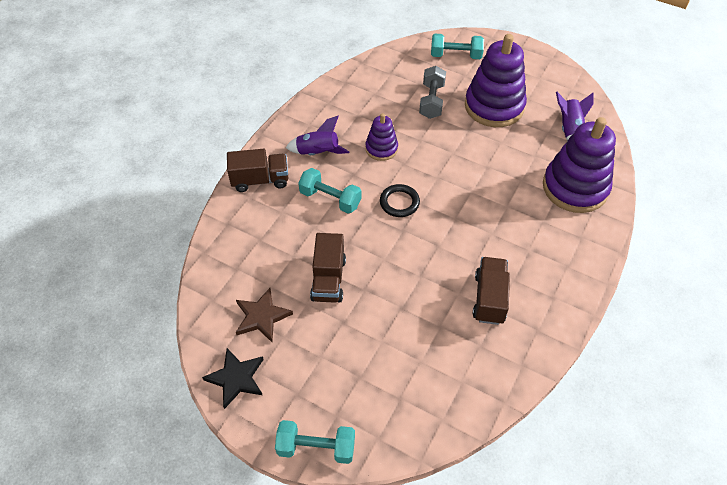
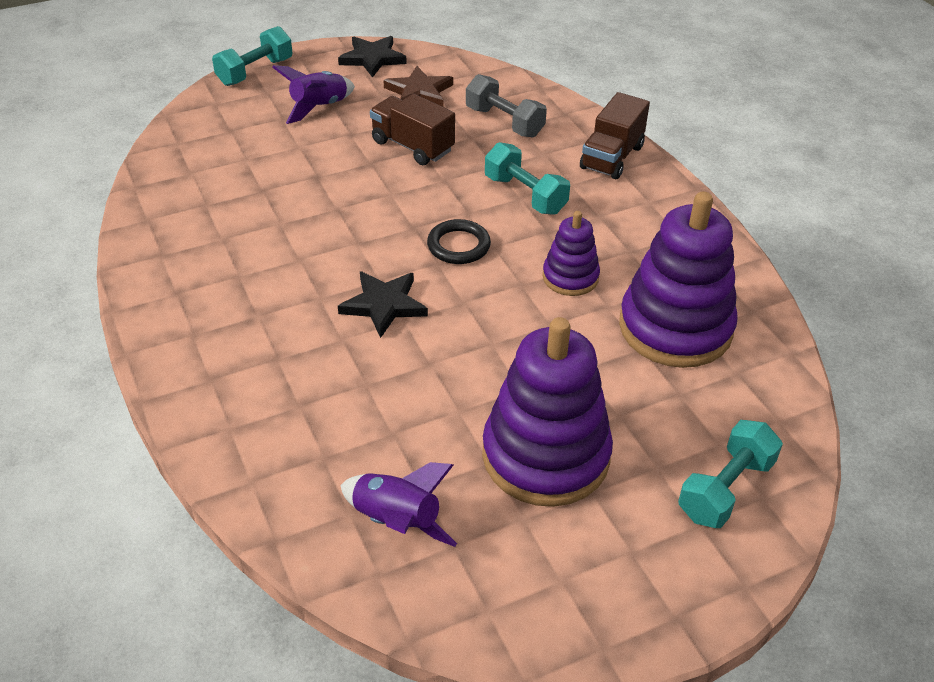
camera: 125 degrees right, 10 degrees down
(318, 153) = (616, 219): purple rocket -> purple rocket (319, 107)
(330, 199) = (525, 195): turquoise dumbbell -> turquoise dumbbell turned 75 degrees clockwise
(431, 101) = (626, 384): grey dumbbell -> grey dumbbell (504, 122)
(470, 205) = (384, 305): none -> black star
(489, 298) = (244, 242): brown truck -> none
(575, 187) = (287, 435): purple stacking toy -> purple stacking toy (675, 328)

